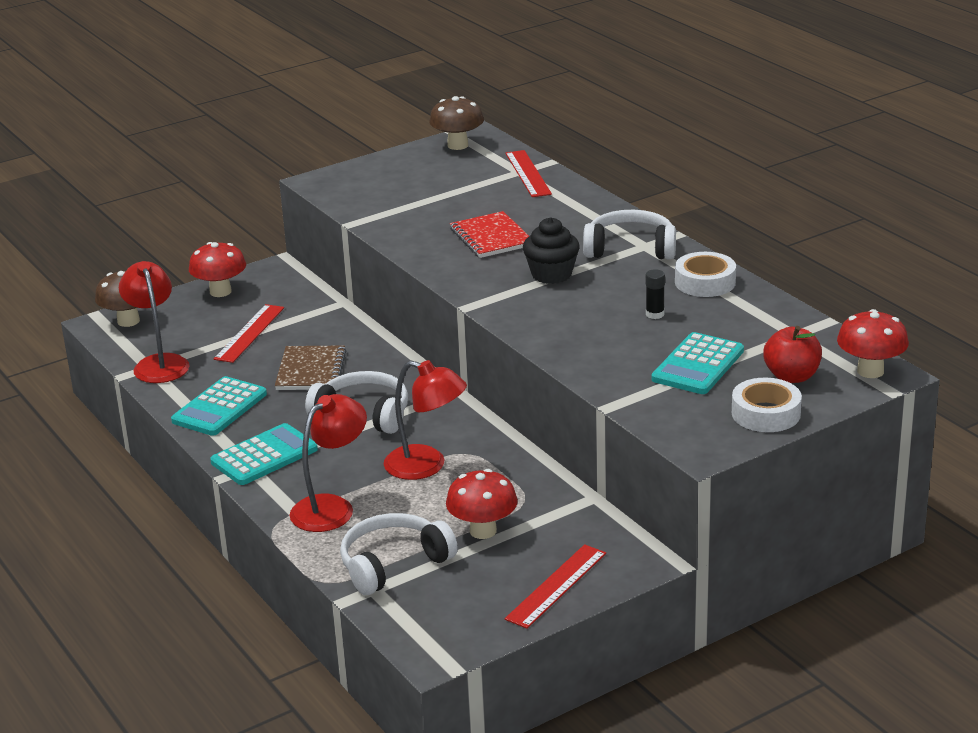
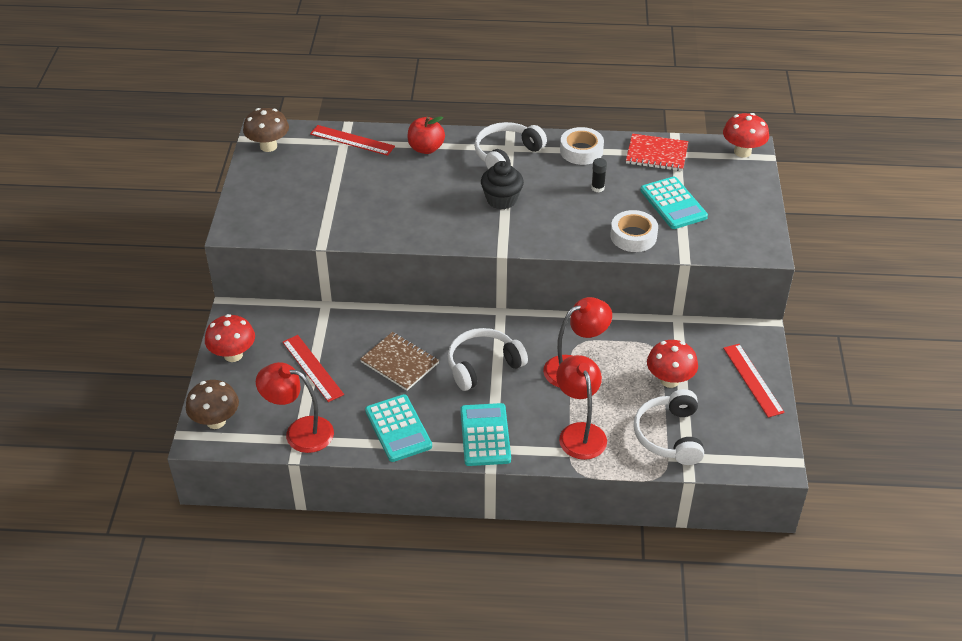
camera: 55 degrees left, 15 degrees up
(491, 237) = (421, 198): red notebook -> red notebook (656, 154)
(766, 413) = (750, 209): white tape -> white tape (633, 236)
(791, 376) = (720, 179): red apple -> red apple (426, 148)

